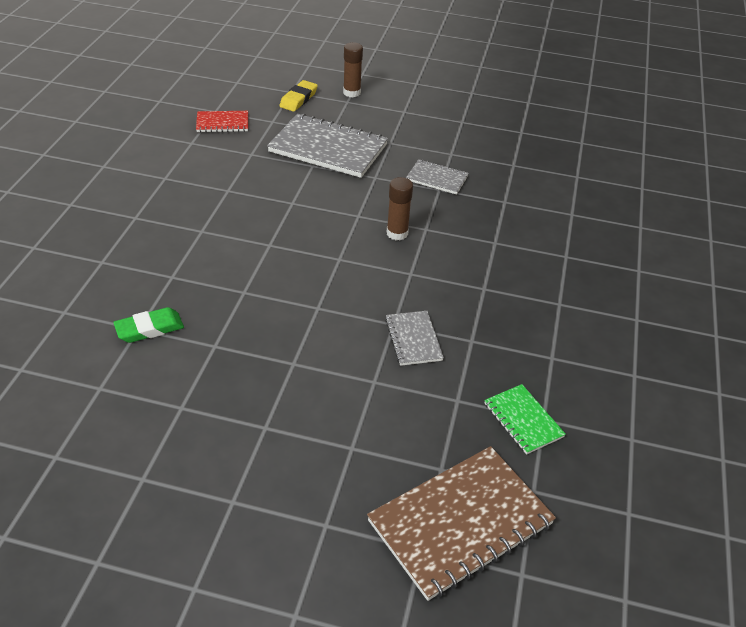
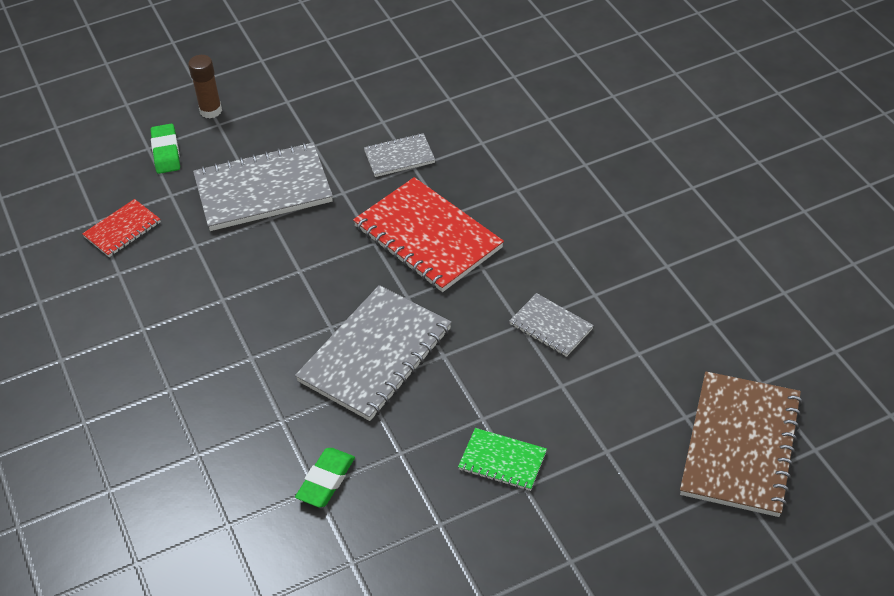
camera: 35 degrees left, 5 degrees up
(274, 278) = (375, 355): none -> grey notebook
(298, 99) = (166, 152): yellow eraser -> green eraser
(397, 233) = (428, 237): brown glue stick -> red notebook
(523, 420) = (700, 333): green notebook -> green notebook (502, 461)

